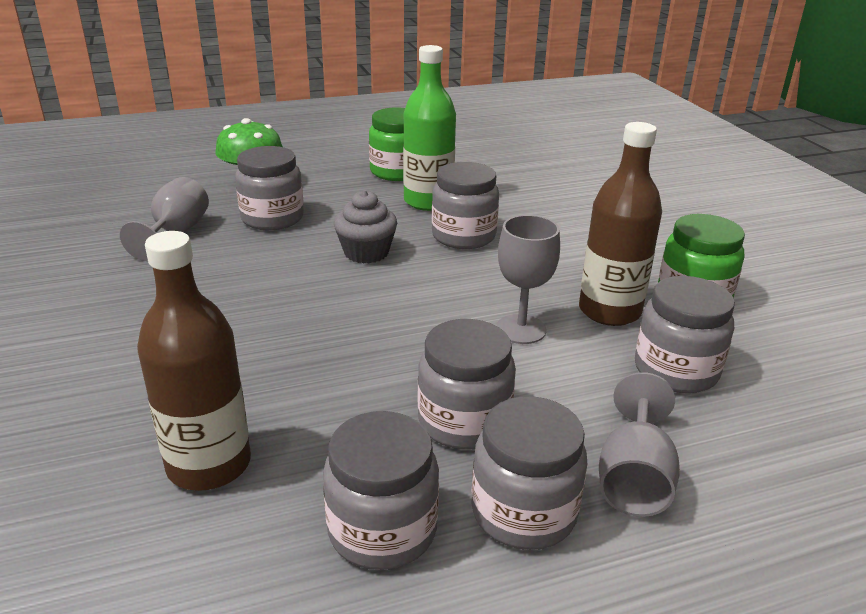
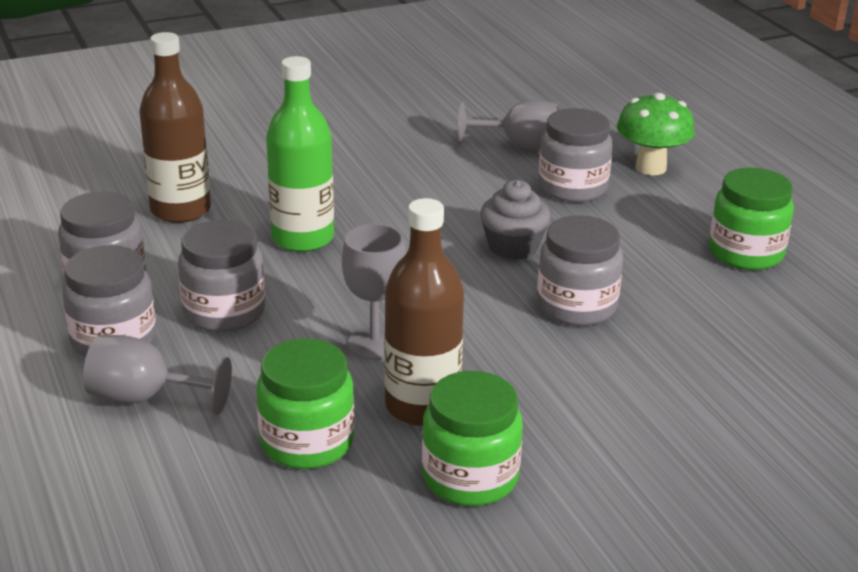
camera: 85 degrees right, 0 degrees up
(428, 201) = (664, 279): green bottle -> green bottle (303, 238)
(676, 370) = (307, 442): grey jar -> green jar

